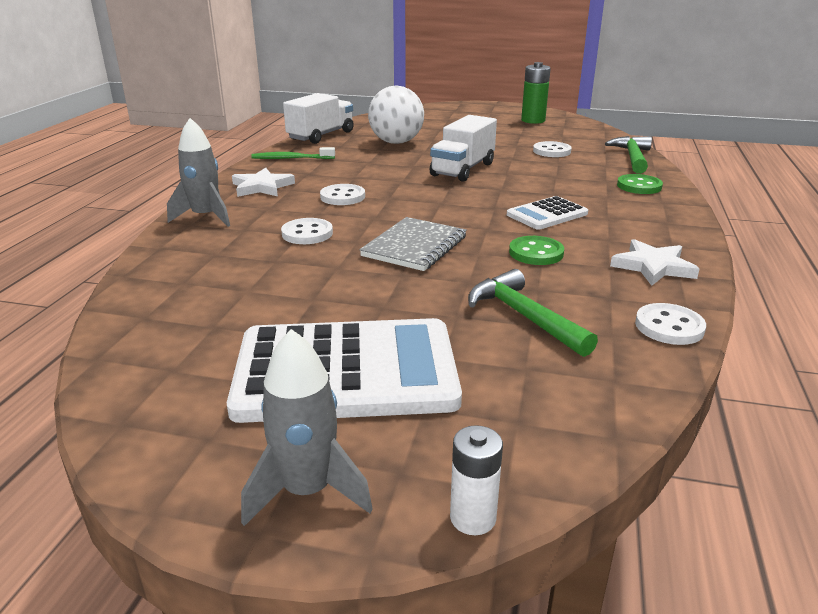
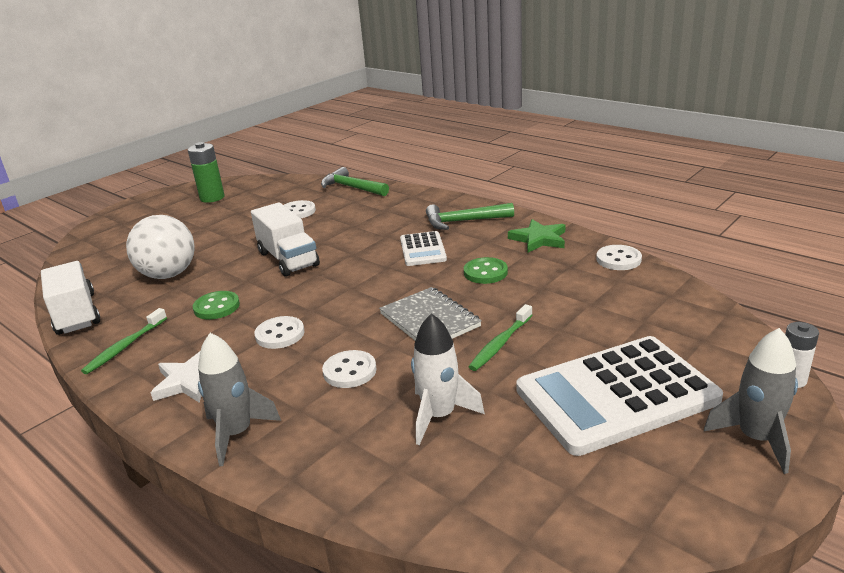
camera: 60 degrees left, 0 degrees up
(261, 284) = (439, 416): none -> white rocket
(346, 371) = (616, 395): white calculator -> white calculator turned 135 degrees counterclockwise
(400, 288) = (500, 344): none -> green toothbrush
(524, 316) = (578, 303): green hammer -> green hammer (463, 221)
(639, 186) = (408, 203): green button -> green button (217, 307)
(653, 266) = (539, 239): white star -> green star

